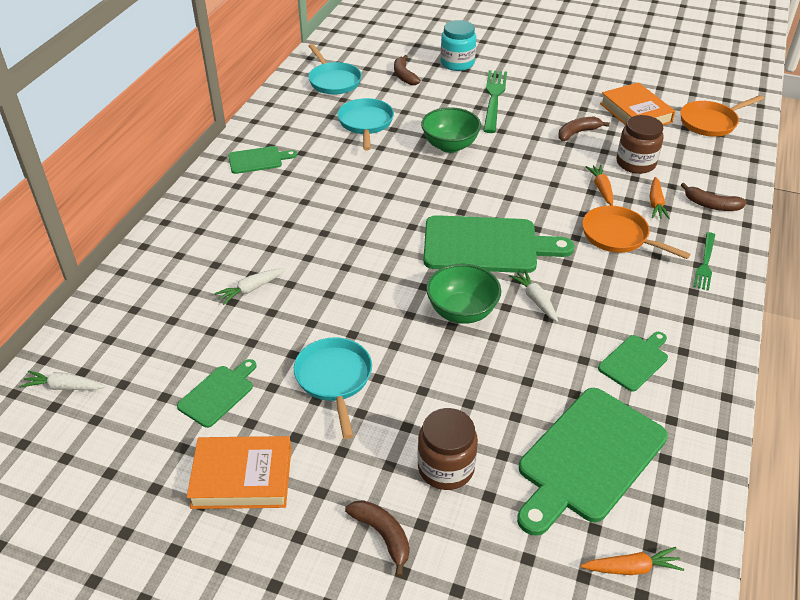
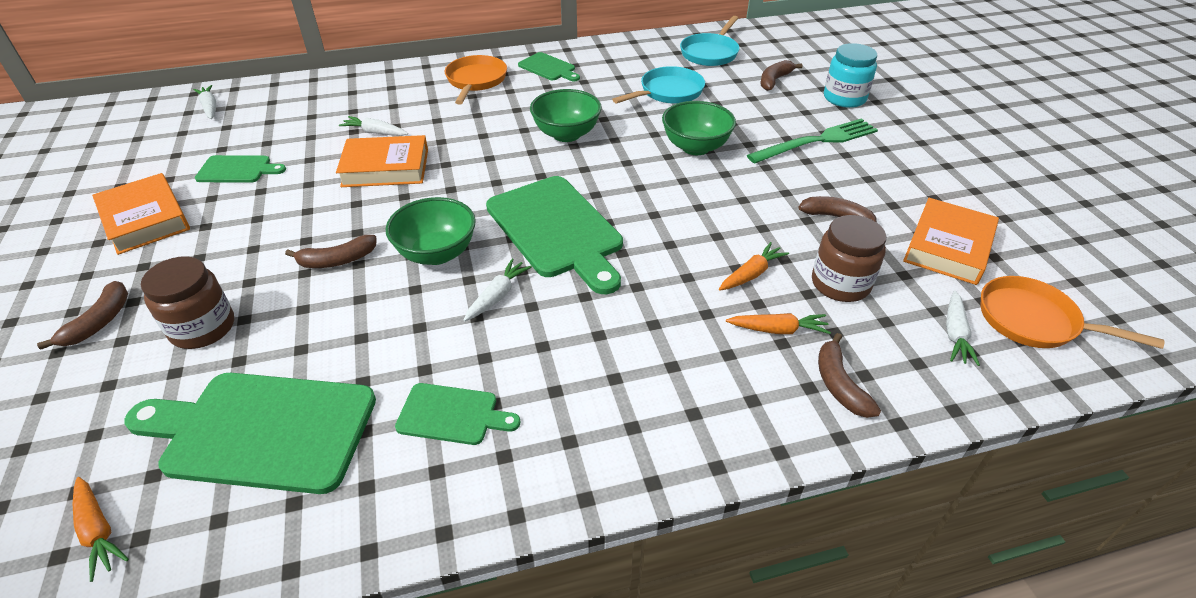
camera: 55 degrees right, 0 degrees up
(316, 301) = (385, 168): none -> orange book
(334, 379) = (289, 217): turquoise pan -> none
(370, 192) = (566, 134): none -> green bowl
(423, 367) = (337, 260): none -> brown banana
(618, 236) = (674, 320): orange pan -> orange pan (476, 81)
(656, 203) = (778, 330): orange carrot -> orange carrot turned 150 degrees counterclockwise
(702, 150) = (955, 334): none -> white carrot
(705, 263) = (703, 419): green fork -> none

